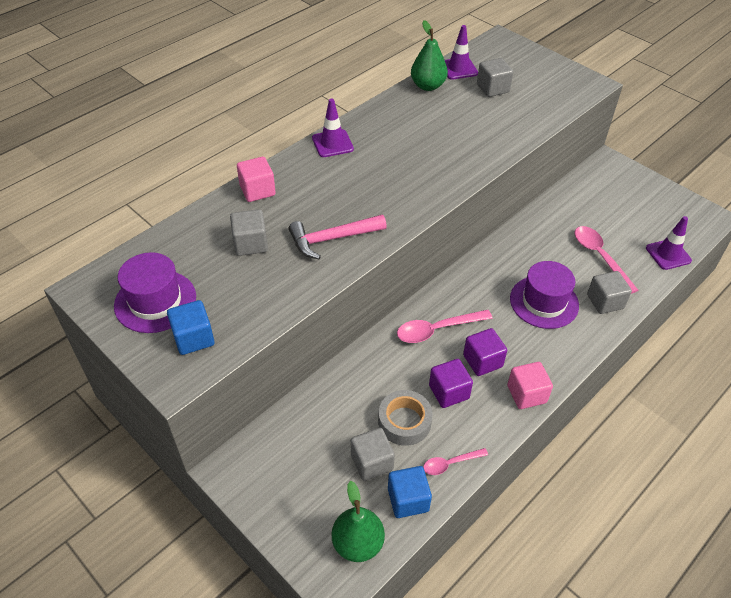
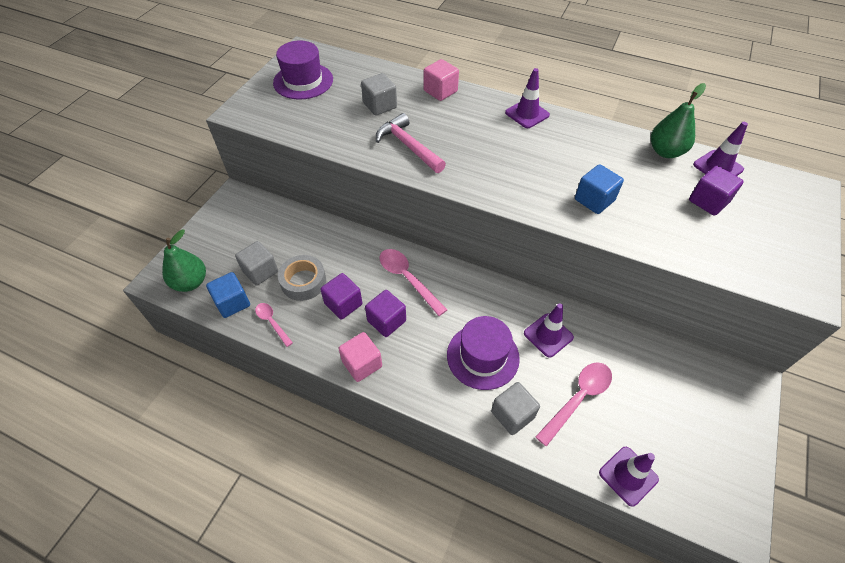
camera: 70 degrees right, 5 degrees up
(193, 338) = (276, 108): blue cube -> blue cube (594, 200)
(492, 88) = (708, 201): grey cube -> purple cube
(535, 252) = (548, 335): none -> purple traffic cone

